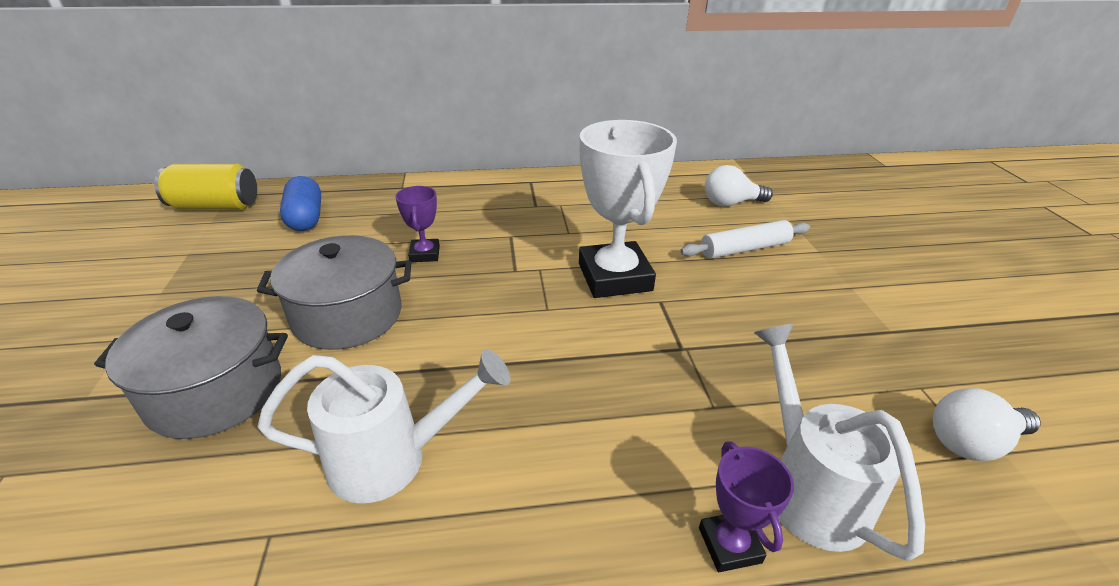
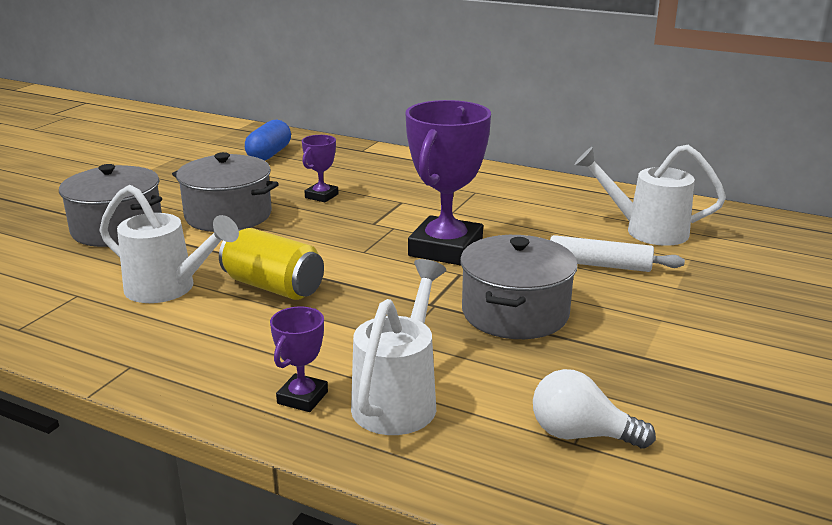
camera: 35 degrees right, 10 degrees down
(215, 206) = (221, 133): yellow can -> yellow can (273, 287)
(614, 277) = (445, 249): white trophy -> purple trophy
(731, 203) = (647, 231): white light bulb -> white watering can
(756, 327) = (515, 313): none -> grey pot

